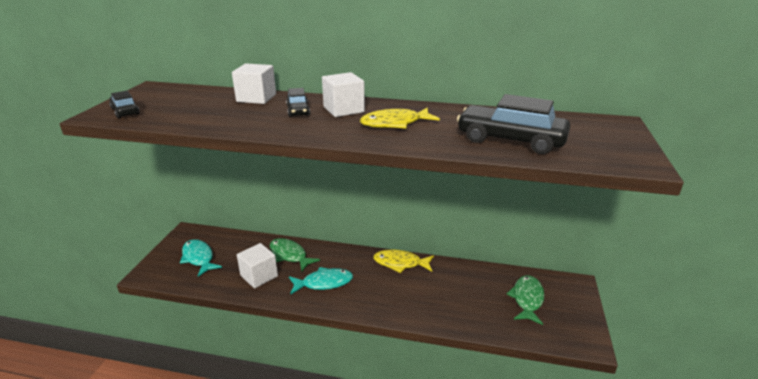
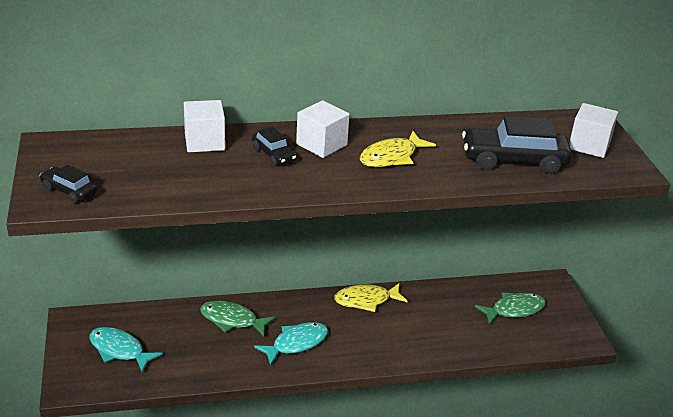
camera: 25 degrees left, 5 degrees up
(259, 276) = (214, 353): white cube -> white cube (589, 145)
(527, 299) = (514, 310): green fish -> green fish turned 75 degrees clockwise

